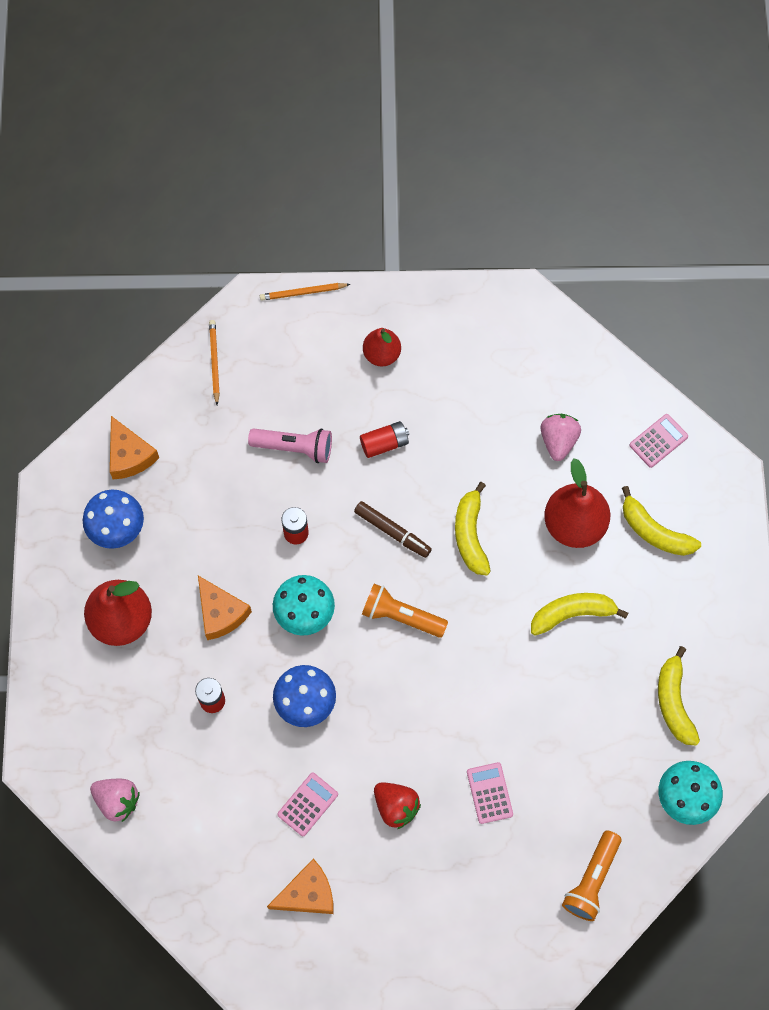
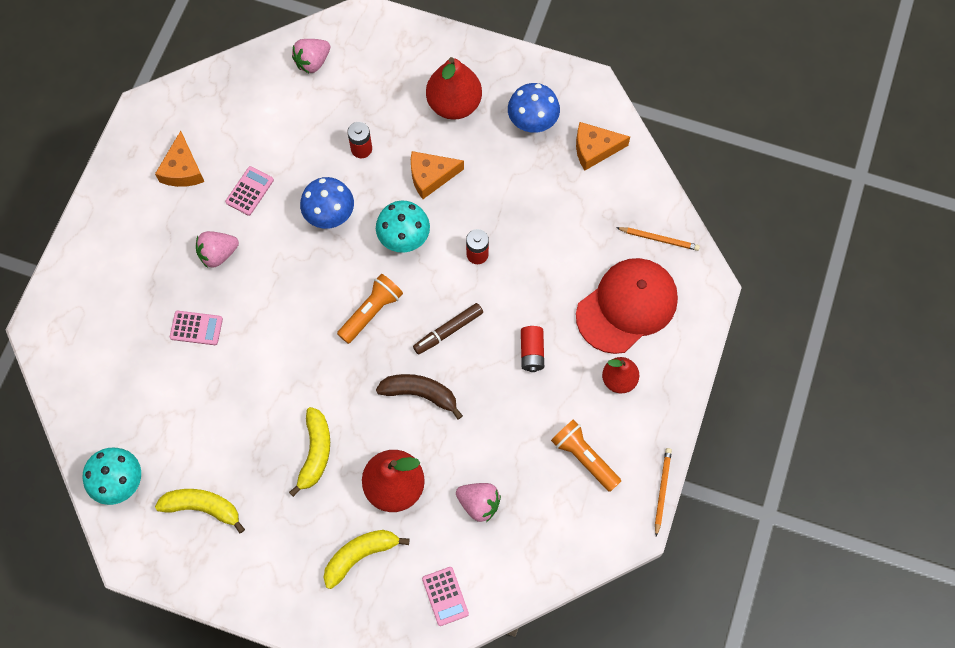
camera: 110 degrees right, 0 degrees up
(294, 447) = (555, 278): pink flashlight -> none
(300, 370) = (627, 306): none -> red cap
(303, 292) = (703, 333): orange pencil -> orange pencil (662, 491)
(308, 804) = (249, 191): pink calculator -> pink calculator turned 120 degrees counterclockwise
(396, 807) = (218, 254): red strawberry -> pink strawberry
(470, 535) = (420, 394): yellow banana -> brown banana
(592, 880) = (92, 380): orange flashlight -> orange flashlight (584, 457)

